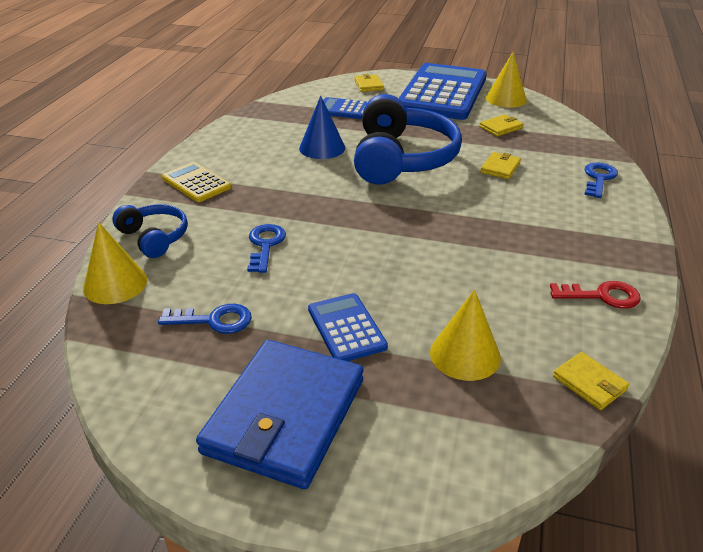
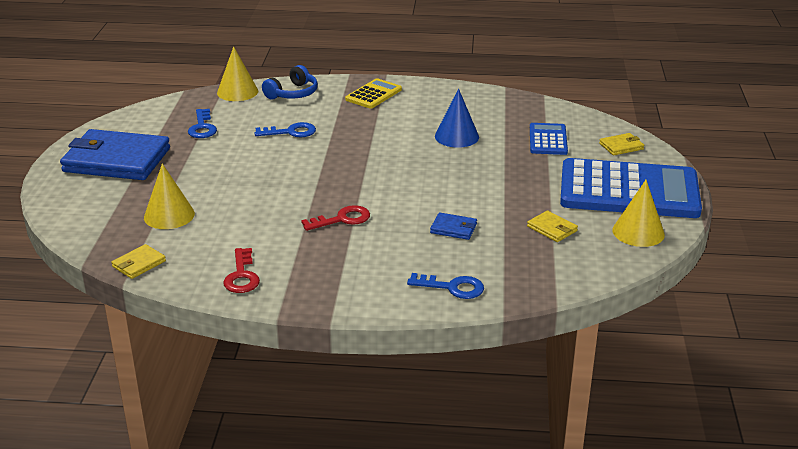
camera: 80 degrees right, 5 degrees down
(346, 328) = (196, 171): blue calculator -> none
(402, 159) = (451, 176): blue headphones -> none
(481, 224) = (342, 219): none -> red key
(500, 168) = (453, 228): yellow wallet -> blue wallet

